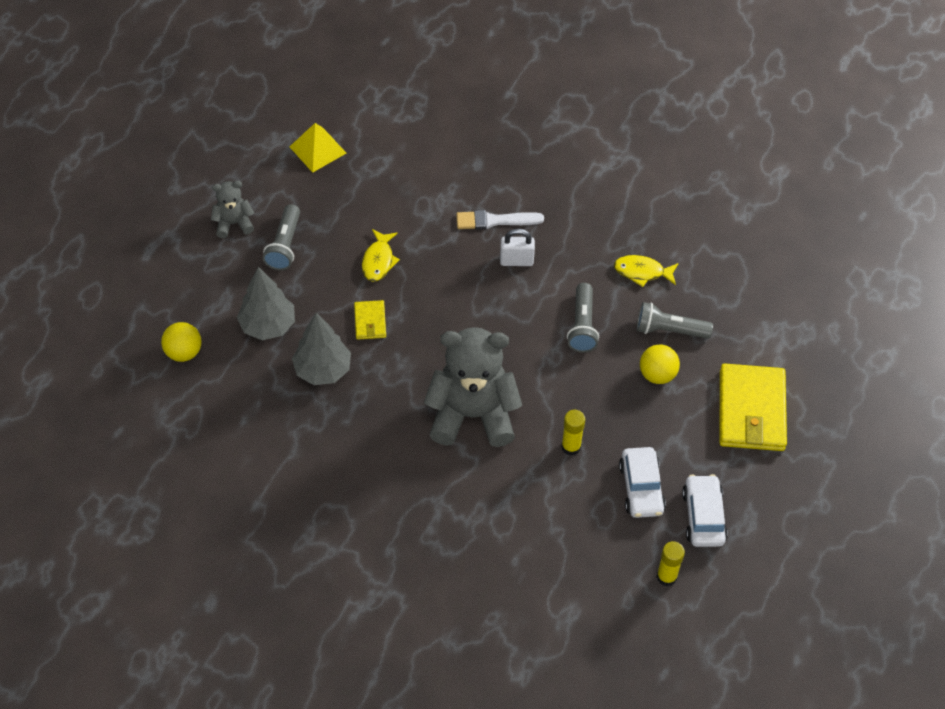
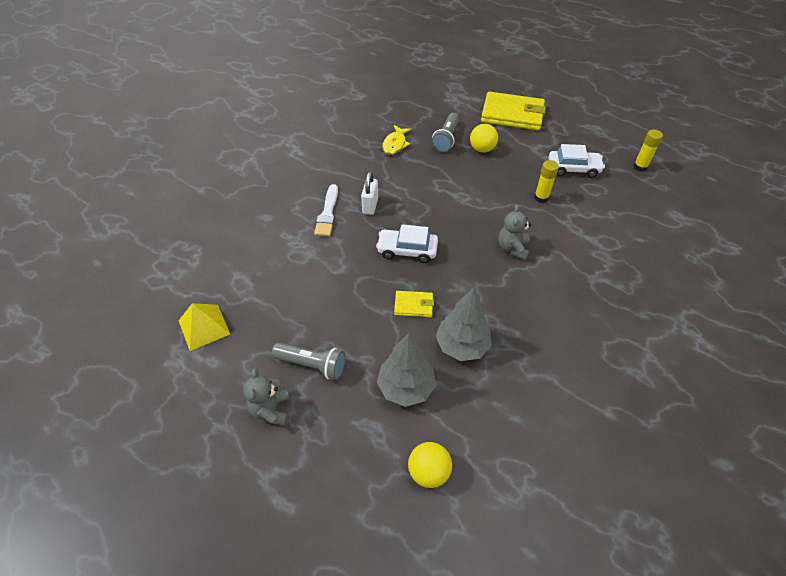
camera: 80 degrees left, 5 degrees down
(378, 261) = (349, 292): yellow fish -> none
(472, 414) = (512, 248): grey teddy bear -> grey teddy bear, size x0.48
(582, 326) = (437, 179): grey flashlight -> none
(703, 516) = (592, 145): white car -> white car (407, 250)

